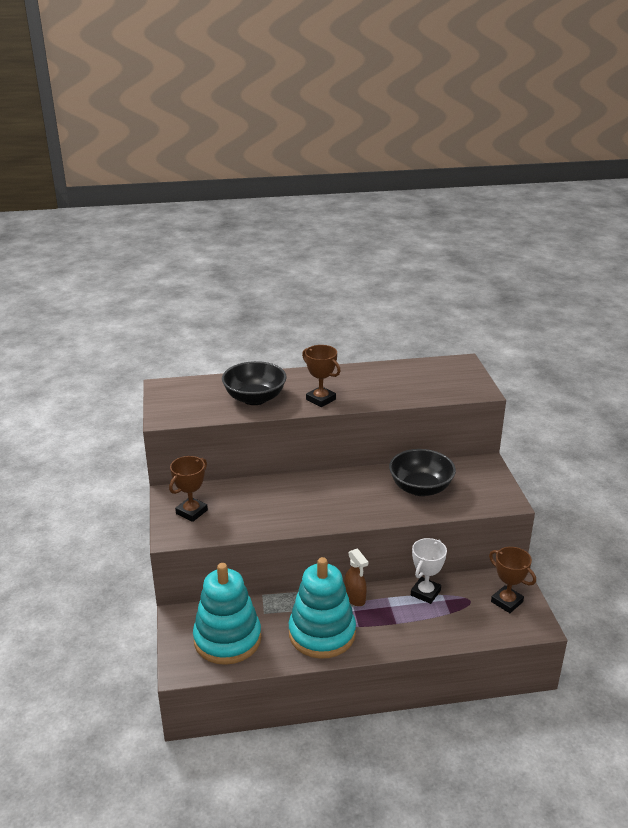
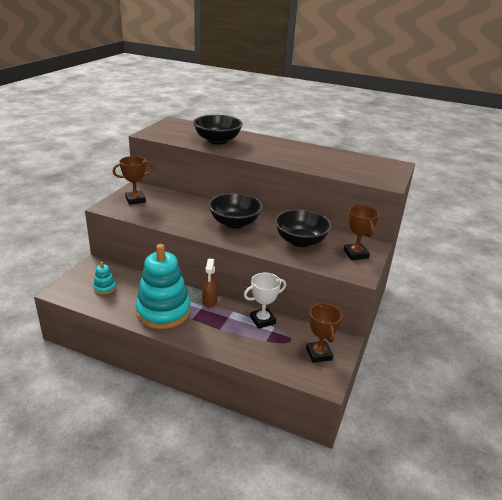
camera: 30 degrees right, 0 degrees up
(227, 639) = (104, 288): turquoise stacking toy -> turquoise stacking toy, size x0.42
(321, 399) = (259, 153): brown trophy -> brown trophy (355, 254)
(334, 495) = (234, 223): none -> black bowl

